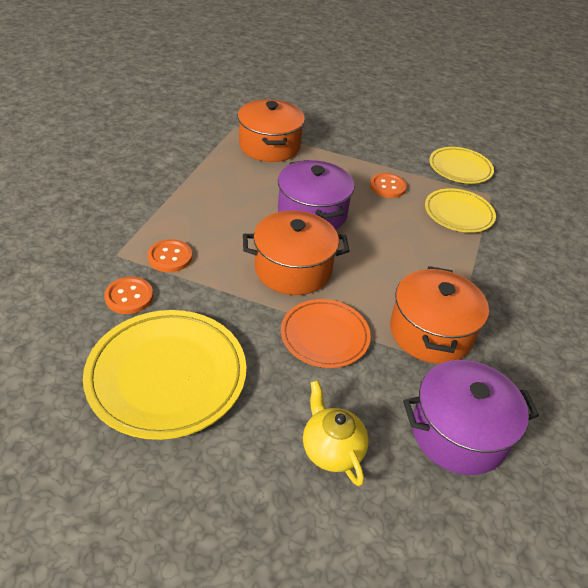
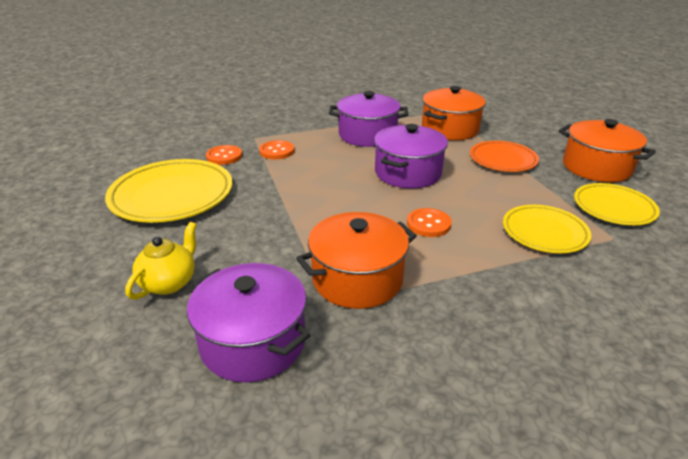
camera: 55 degrees right, 10 degrees down
(217, 189) = (367, 135): none -> purple pot
(293, 269) = (333, 192): orange pot -> orange pot (596, 167)
(324, 336) = (282, 232): orange plate -> orange plate (503, 160)
(387, 187) = (505, 187): orange button -> orange button (428, 224)

